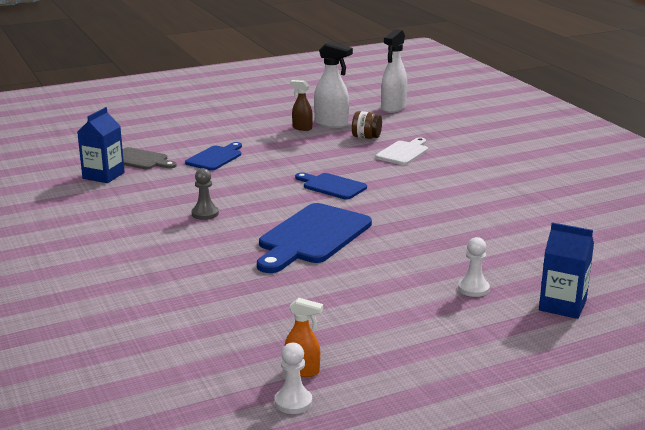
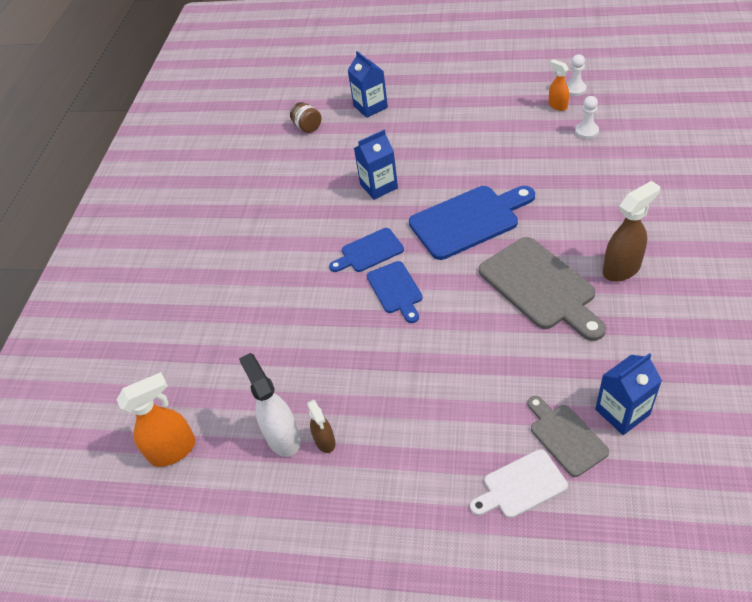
camera: 140 degrees left, 25 degrees up
(133, 239) = (622, 269): none -> brown spray bottle
(205, 214) = (540, 287): grey pawn -> grey cutting board
(215, 157) = (473, 402): blue cutting board -> blue cutting board (369, 251)
(366, 137) = (278, 379): brown jar -> brown jar (307, 127)
(393, 108) = (173, 450): white spray bottle -> orange spray bottle
(403, 152) = (275, 327): white cutting board -> white cutting board (521, 485)
(438, 239) = (379, 186): none -> blue carton
(473, 289) = (406, 133): white pawn -> white pawn (586, 131)

